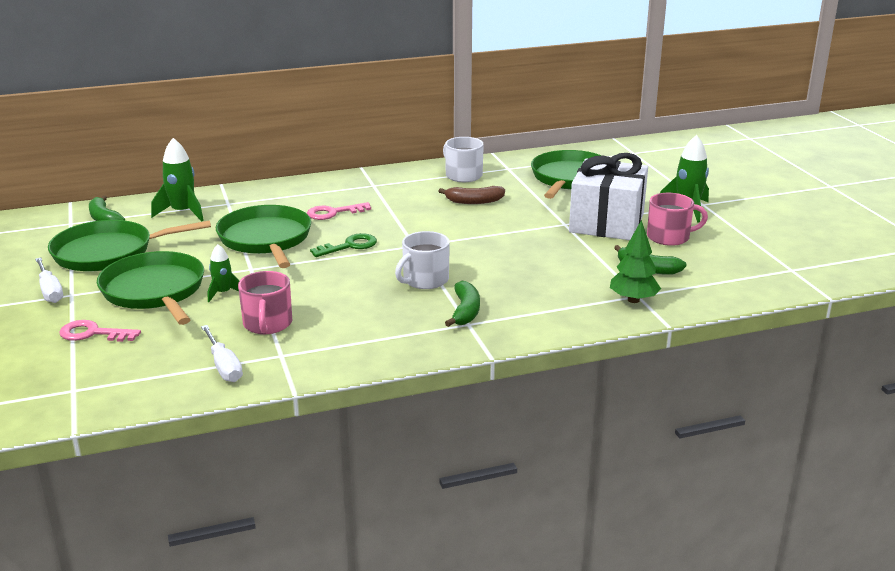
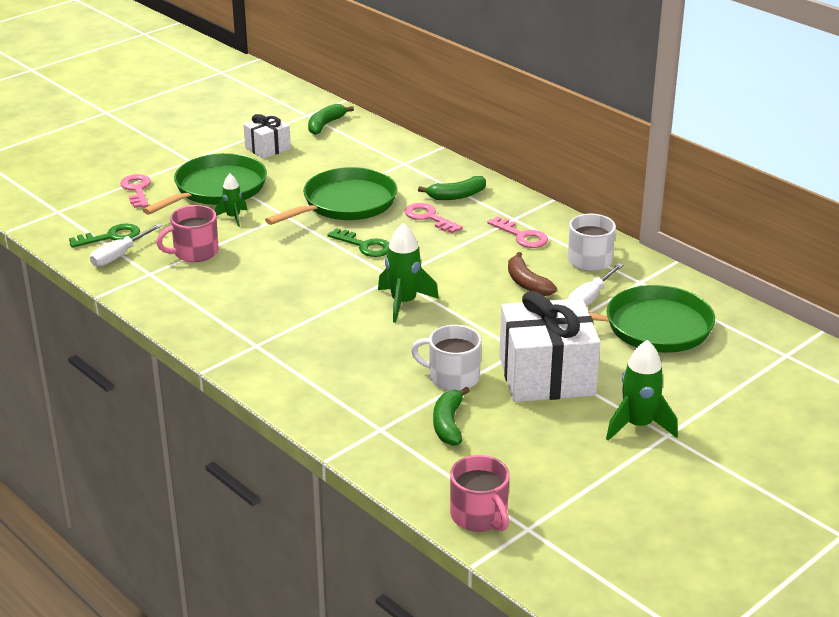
camera: 65 degrees right, 5 degrees up
(50, 291) = (189, 150): white screwdriver -> white screwdriver (590, 298)
(109, 252) = (267, 148): green pan -> white gift
(177, 365) = (111, 237): none -> green key
(182, 213) = (366, 151): green rocket -> green rocket (403, 303)
(403, 188) = (522, 236): none -> pink key
(425, 280) = (325, 302): white mug -> white mug (452, 377)
(465, 311) = (278, 338): green banana -> green banana (457, 196)
(633, 300) = (368, 428): green tree -> none
(669, 237) = (544, 425): pink mug -> pink mug (479, 516)

